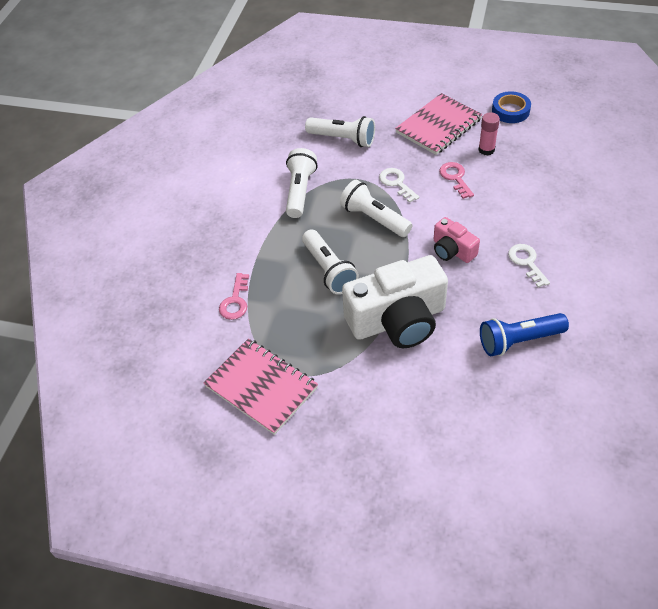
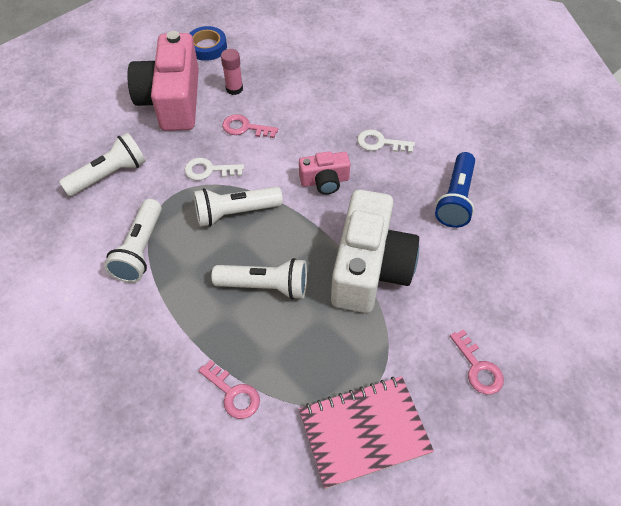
camera: 60 degrees left, 5 degrees up
(300, 191) = (140, 250): white flashlight -> white flashlight turned 120 degrees counterclockwise
(367, 432) = (478, 368): none -> pink key
(438, 126) = (172, 100): pink notebook -> pink camera

